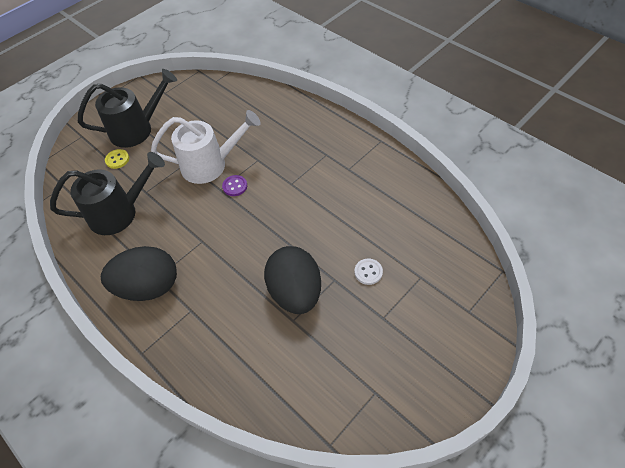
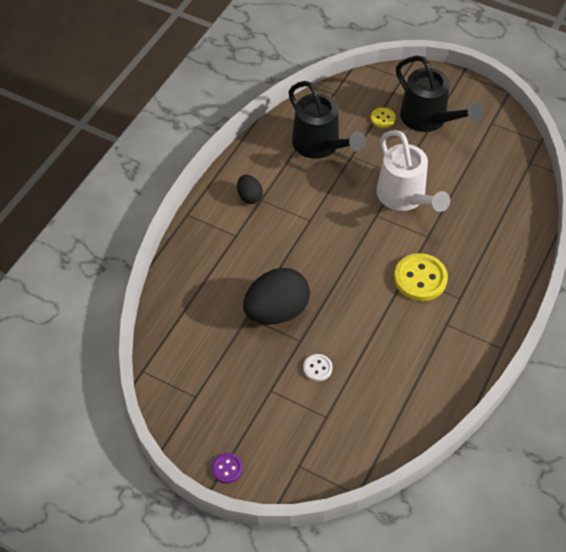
camera: 70 degrees right, 0 degrees up
(149, 287) = (249, 196): black egg -> black egg, size x0.49
(235, 186) = (384, 227): purple button -> purple button (227, 468)
(298, 175) = (420, 278): none -> yellow button

